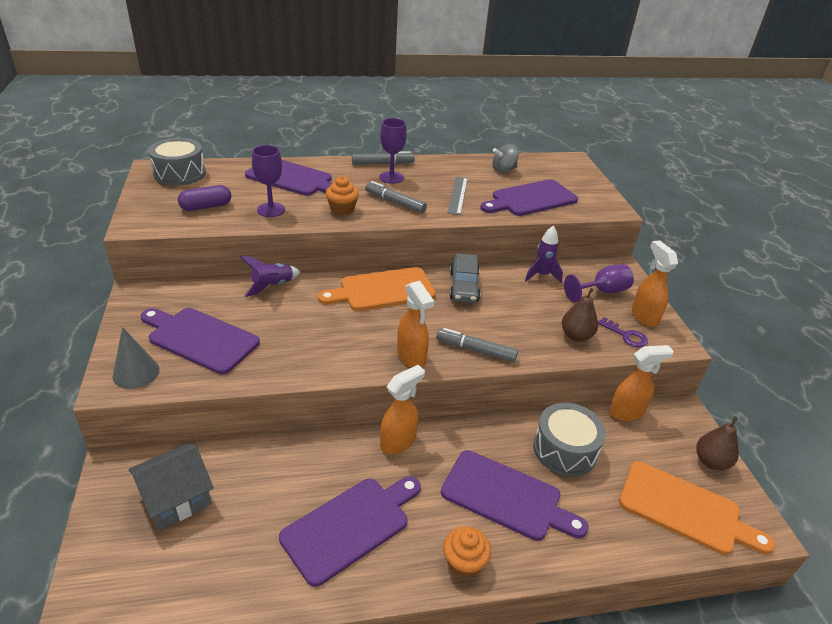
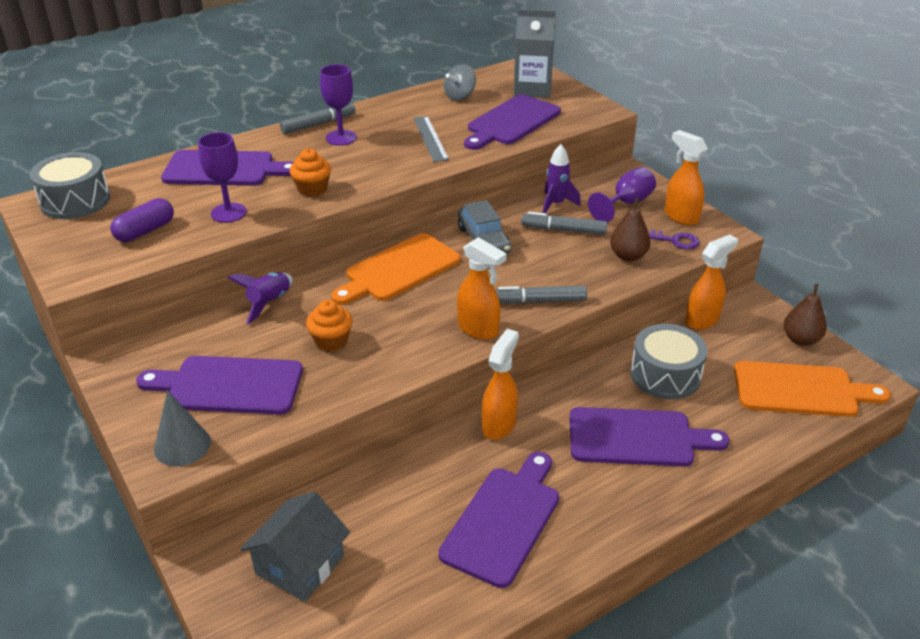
camera: 20 degrees left, 0 degrees up
(395, 202) = (367, 165): grey marker -> grey marker (563, 230)
(464, 562) = (634, 510): orange cupcake -> orange cupcake (331, 341)
(566, 178) = (532, 89): none -> grey carton

